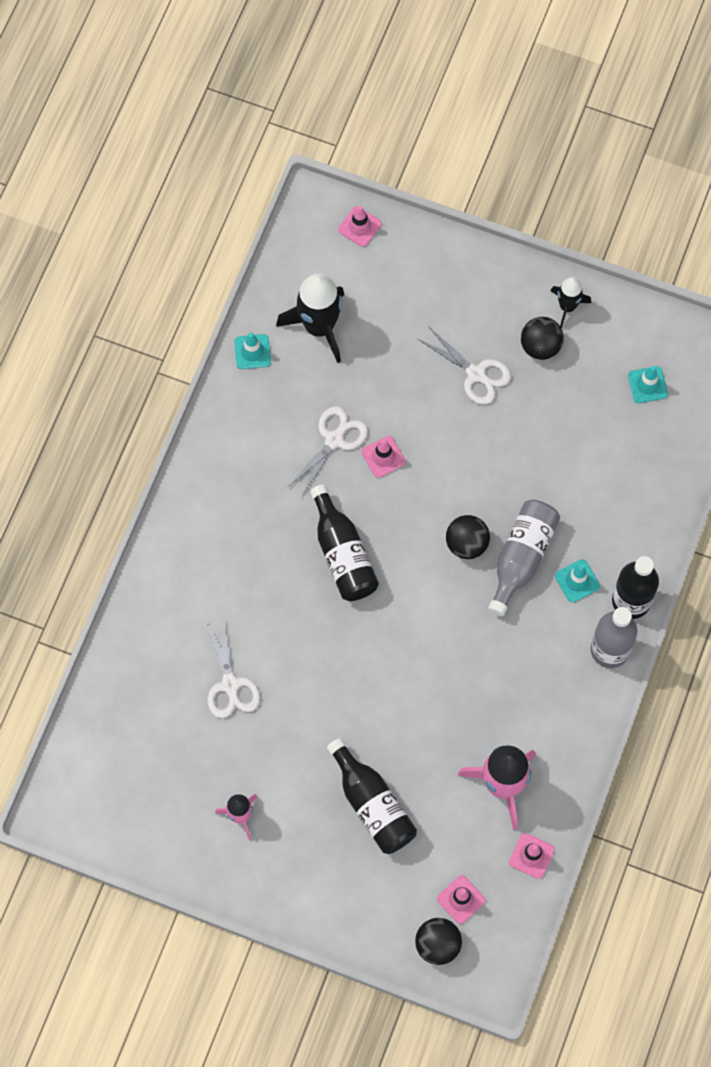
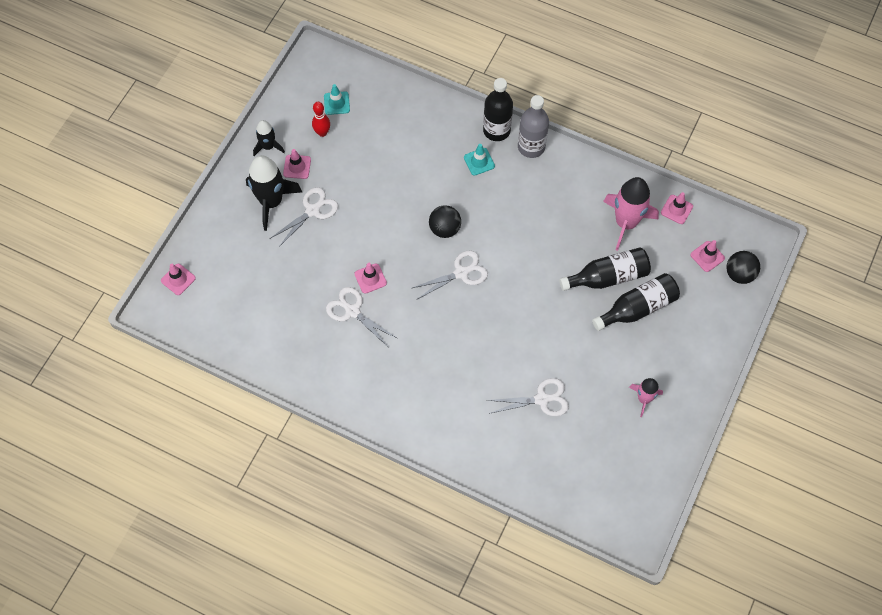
camera: 85 degrees left, 5 degrees down
(252, 352) = (271, 364): turquoise traffic cone -> none
(319, 326) = (257, 314): black rocket -> black rocket (271, 202)
(343, 554) = (444, 312): black bottle -> black bottle (608, 277)
(403, 570) = (461, 273): none -> white scissors
(521, 558) = (459, 194): grey bottle -> none
(540, 346) = (297, 167): black ball -> pink traffic cone
(598, 372) = (322, 133): none -> red bowling pin

